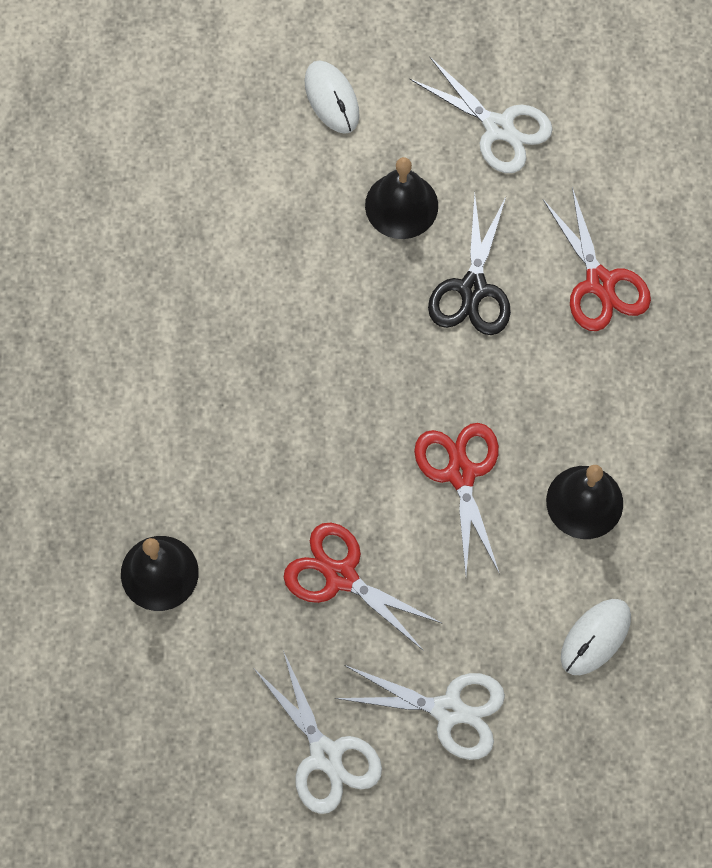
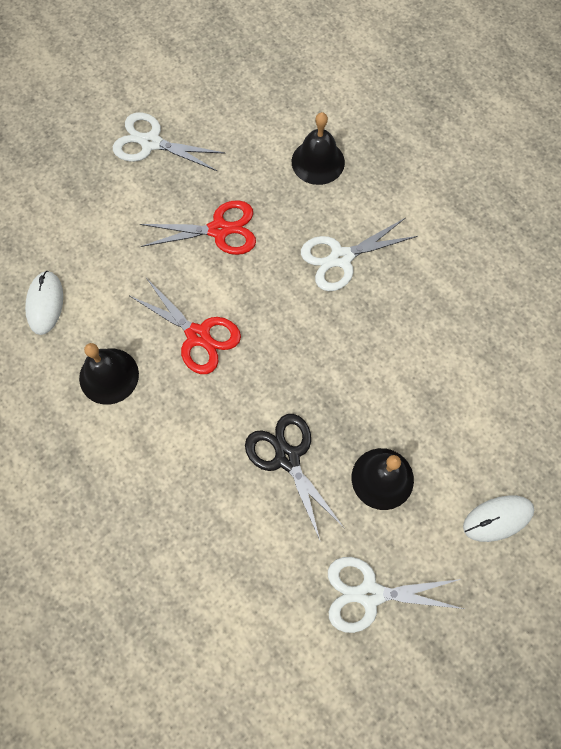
camera: 140 degrees right, 0 degrees up
(331, 98) = (497, 518): white mouse -> white mouse turned 45 degrees counterclockwise
(448, 710) = (102, 208): white scissors -> white scissors (341, 258)
(600, 283) = (207, 531): red scissors -> none

